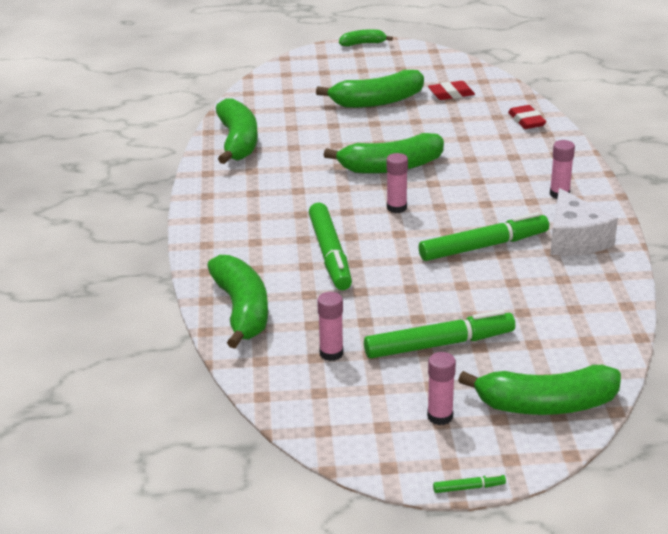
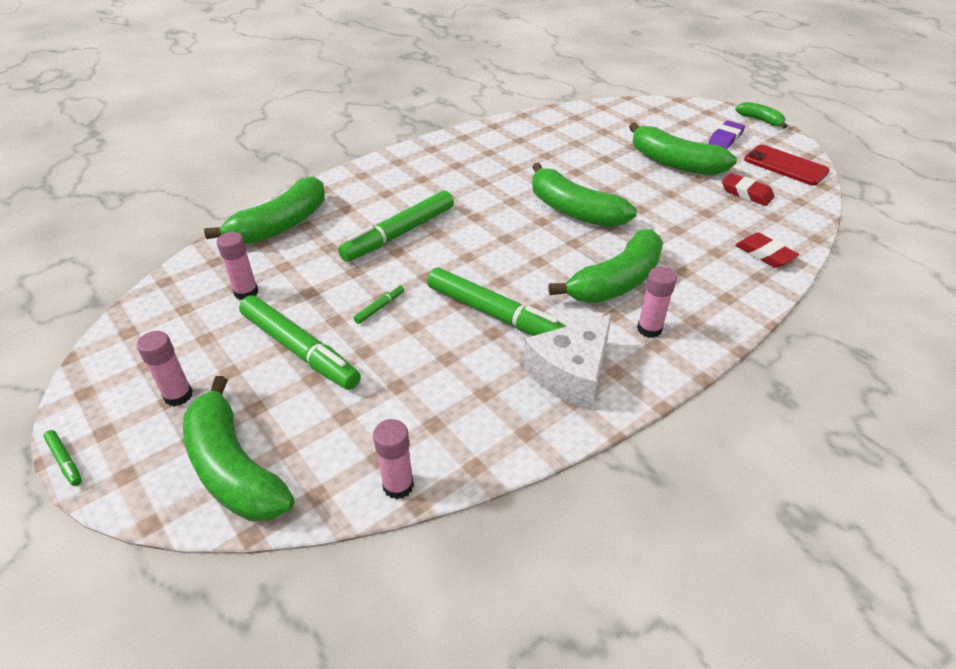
camera: 55 degrees right, 10 degrees up
(238, 142) = (523, 130): green banana -> green banana (616, 282)
(370, 68) = (725, 138): none -> purple eraser
(396, 208) = (509, 239): pink glue stick -> pink glue stick (398, 485)
(423, 293) = (379, 307): none -> green marker
(435, 64) = (785, 166): none -> red phone
(526, 121) = (764, 254): red eraser -> red eraser turned 75 degrees counterclockwise

